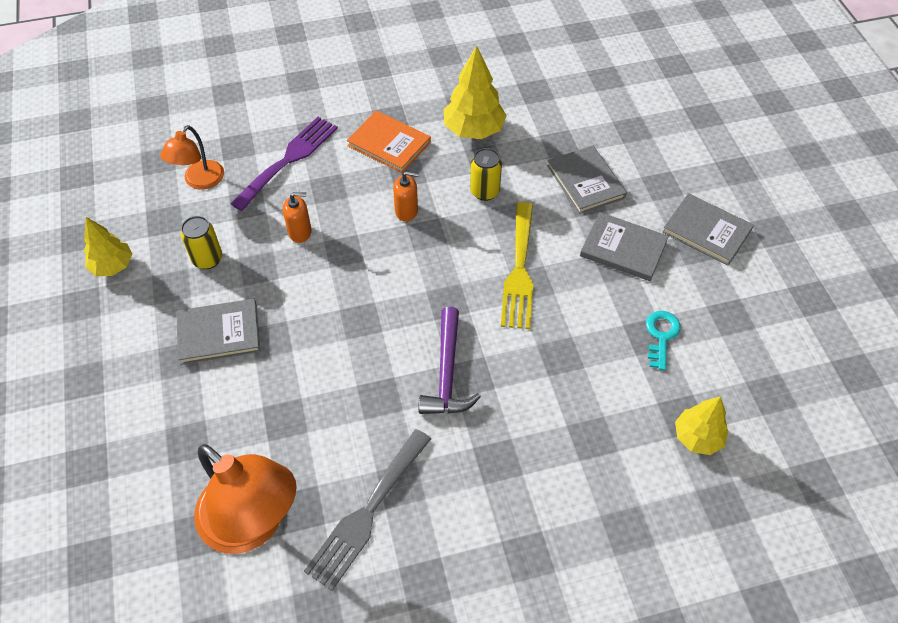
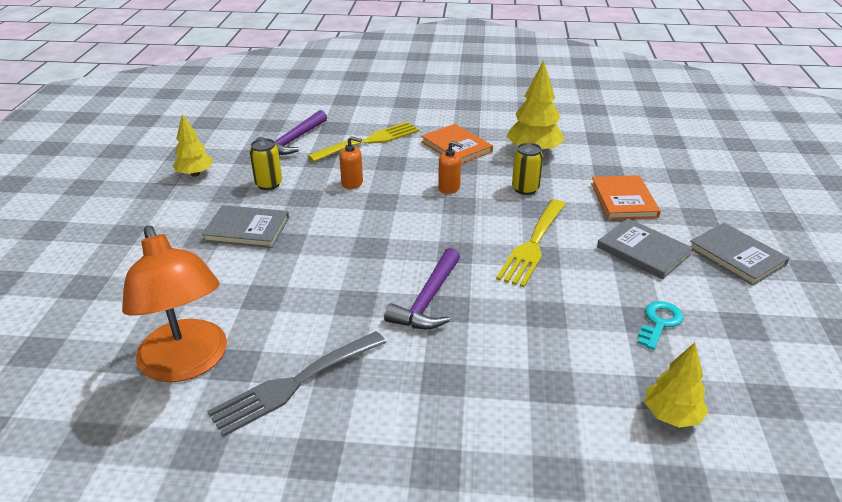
camera: 20 degrees right, 20 degrees down
(200, 181) = (293, 141): orange lamp -> purple hammer
(289, 159) = (369, 141): purple fork -> yellow fork
(585, 182) = (623, 200): grey book -> orange book

